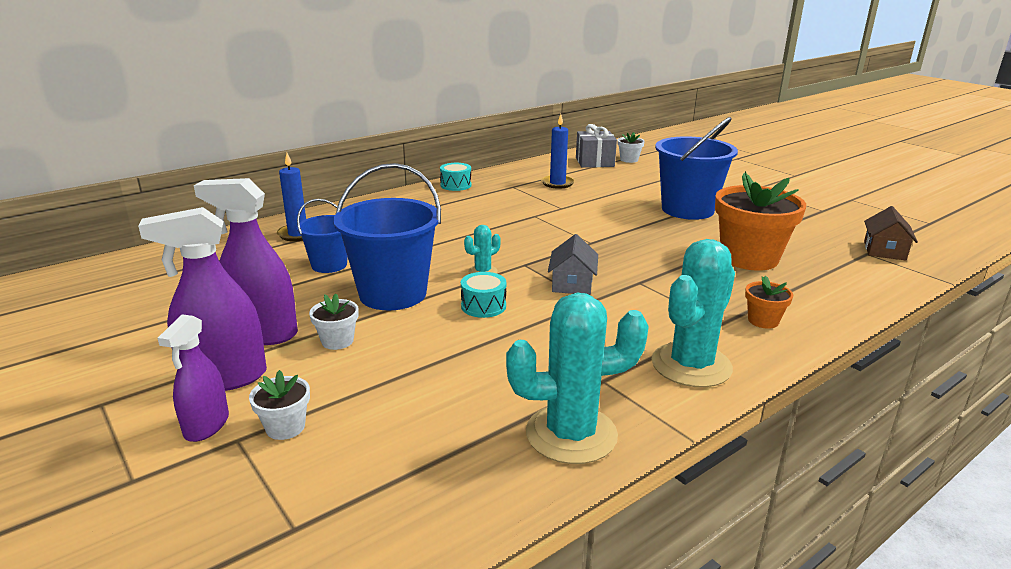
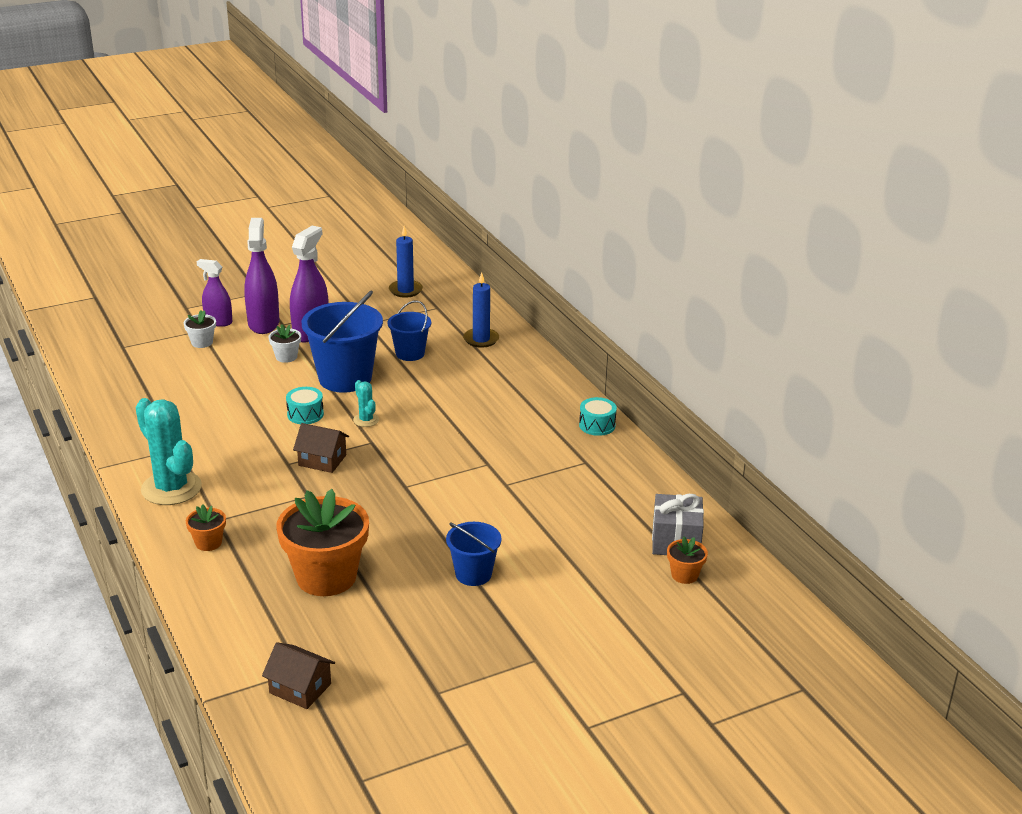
camera: 100 degrees right, 5 degrees up
(557, 183) = (590, 495): blue candle -> blue candle (405, 290)
(571, 434) = (134, 427): turquoise cactus -> none
(572, 284) = (322, 460): grey house -> brown house
(629, 160) = (684, 575): white flower pot -> orange flower pot
(687, 210) = (473, 574): blue bucket -> blue bucket, size x0.56

